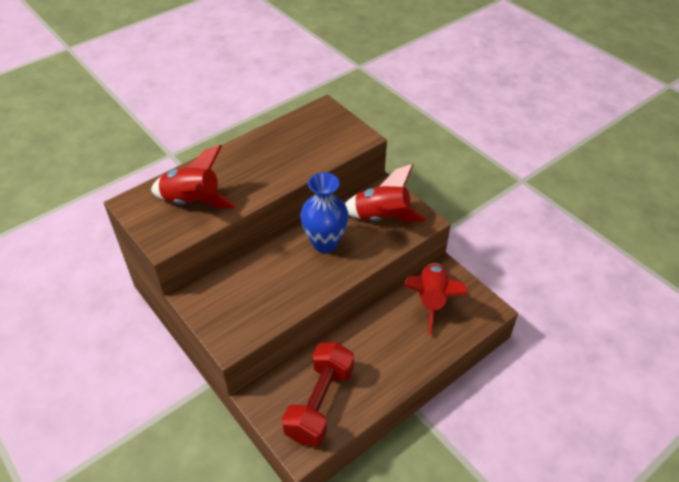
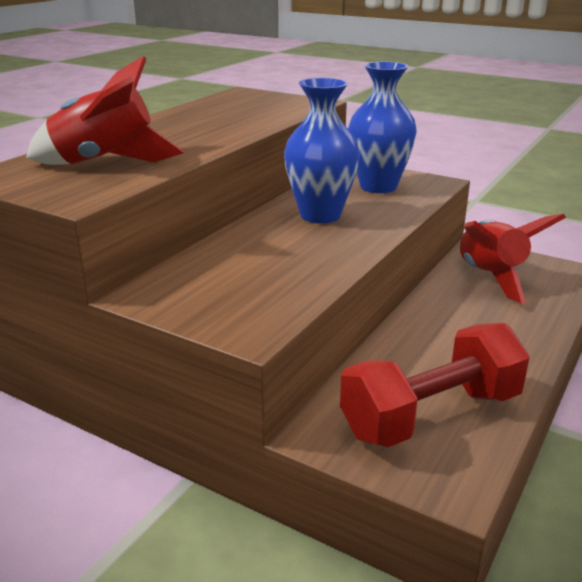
camera: 20 degrees left, 20 degrees down
(319, 403) = (431, 415): red dumbbell -> red dumbbell turned 60 degrees clockwise
(382, 217) = (378, 187): red rocket -> blue vase

